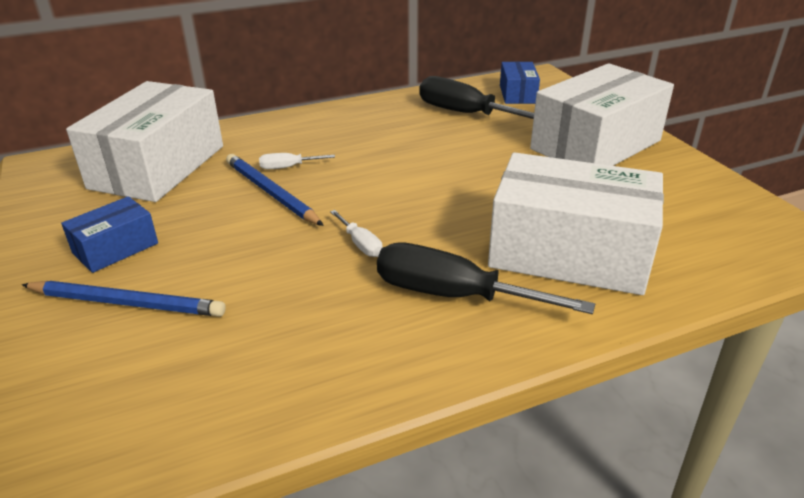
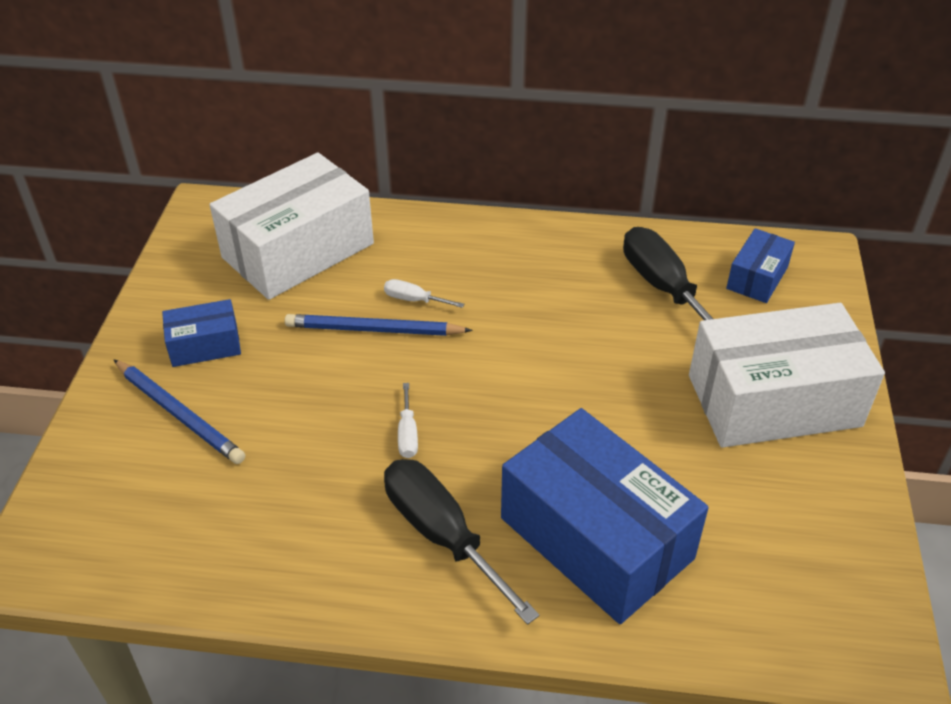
camera: 30 degrees right, 10 degrees up
(271, 193) = (374, 330): blue pencil -> blue pencil turned 75 degrees counterclockwise
(569, 253) = (596, 538): white box -> blue box

